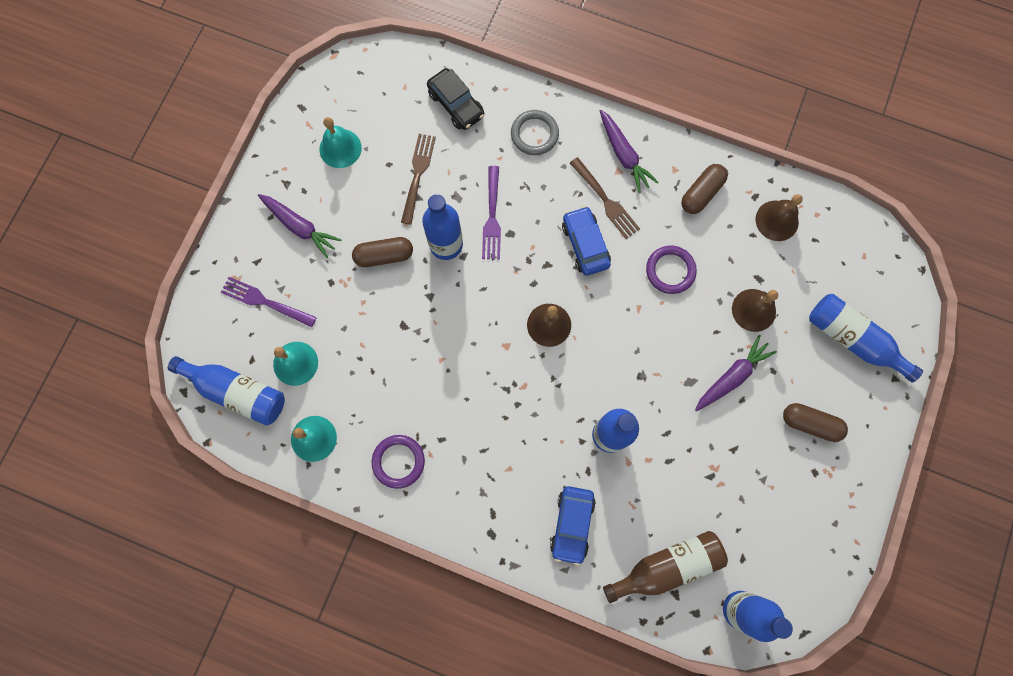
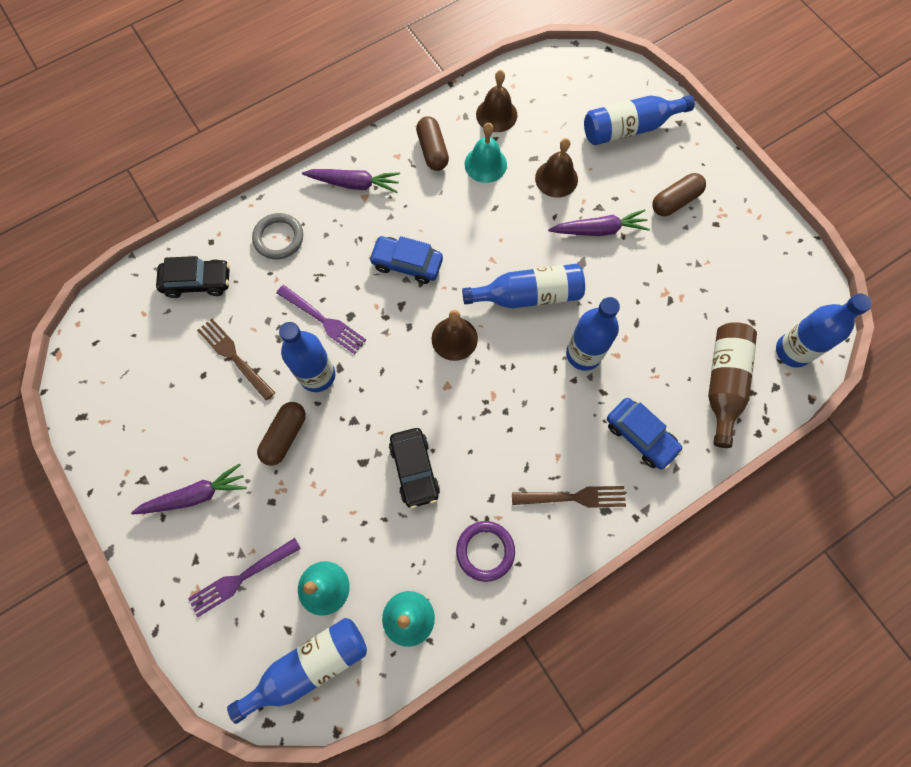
camera: 55 degrees left, 5 degrees down
(340, 148) = (151, 408): turquoise bell -> turquoise bell (485, 164)
(424, 367) = (414, 469): none -> black car
(605, 200) = (381, 223): brown fork -> brown fork (572, 497)
(628, 357) = (528, 295): none -> blue bottle
(670, 271) = (479, 215): purple ring -> none
(732, 376) = (599, 230): purple carrot -> purple carrot turned 90 degrees clockwise

